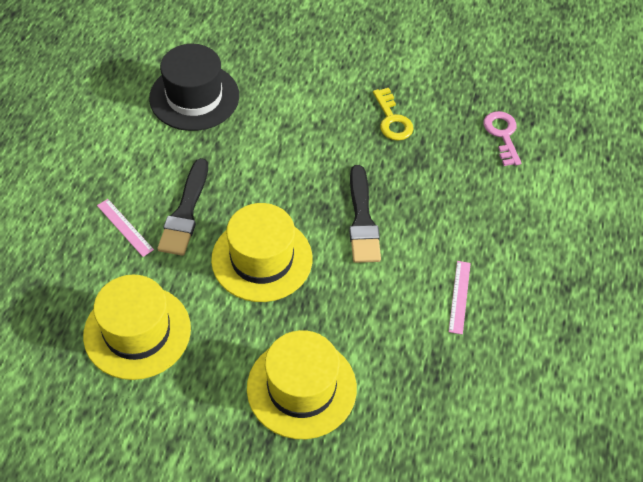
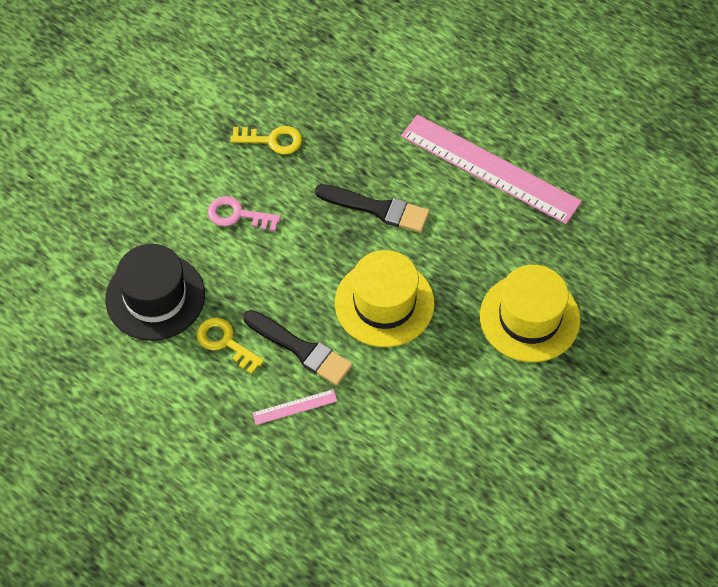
camera: 65 degrees left, 5 degrees up
(137, 332) = (420, 429): yellow hat -> none
(170, 157) = (225, 342): none -> yellow key
(459, 297) = (489, 169): pink ruler -> pink ruler, size x2.47
(502, 135) = (333, 63): pink key -> pink key (237, 215)

